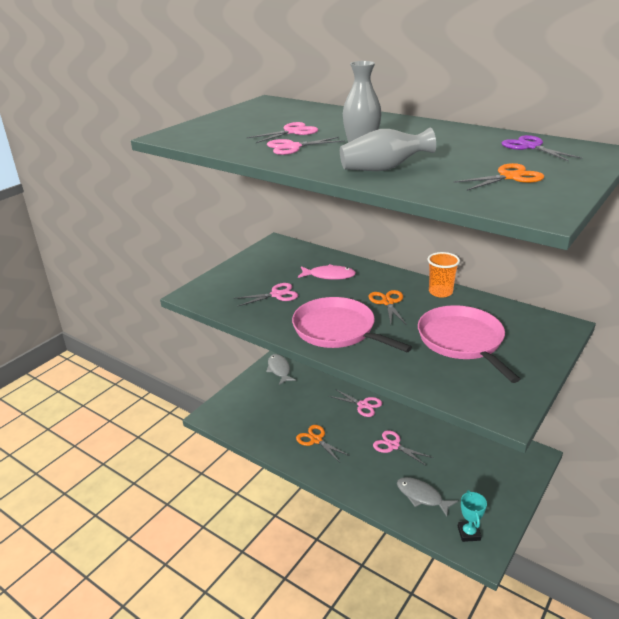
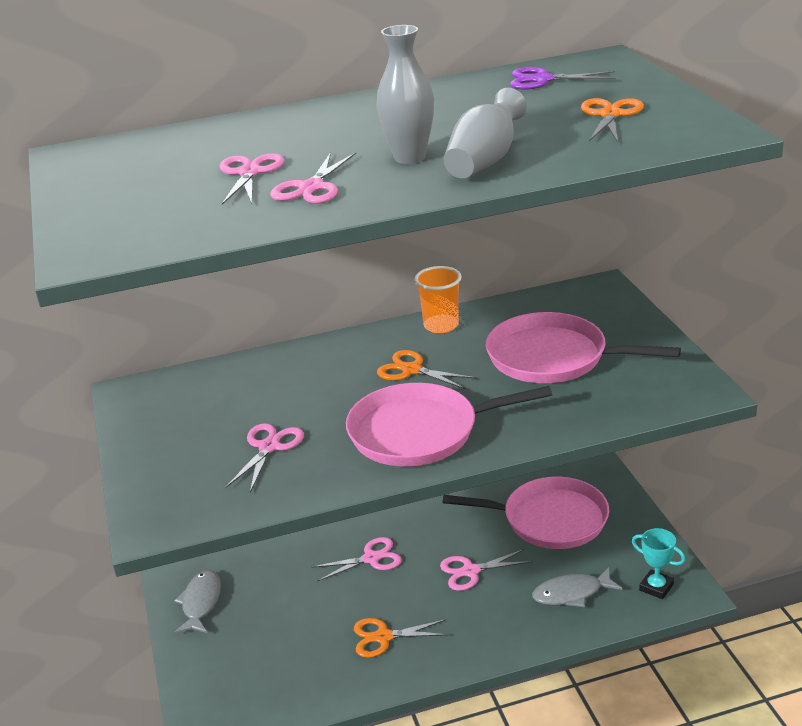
camera: 50 degrees left, 0 degrees up
(279, 370) = (201, 602): grey fish -> grey fish turned 75 degrees clockwise
(329, 276) = (287, 386): pink fish -> none
(469, 455) = (549, 519): none -> pink pan

